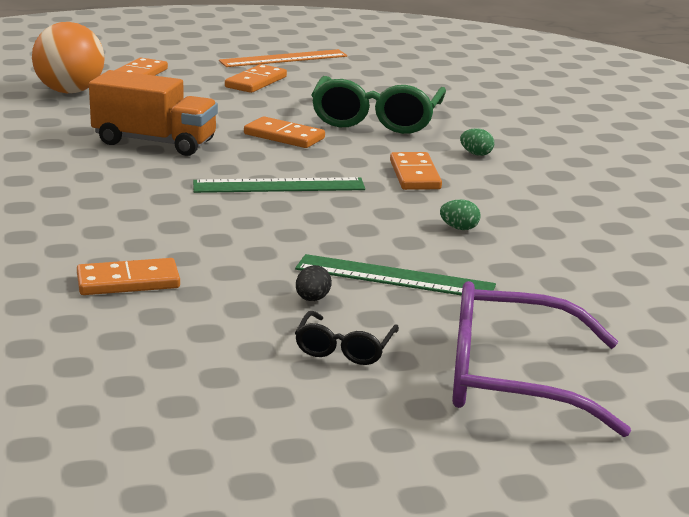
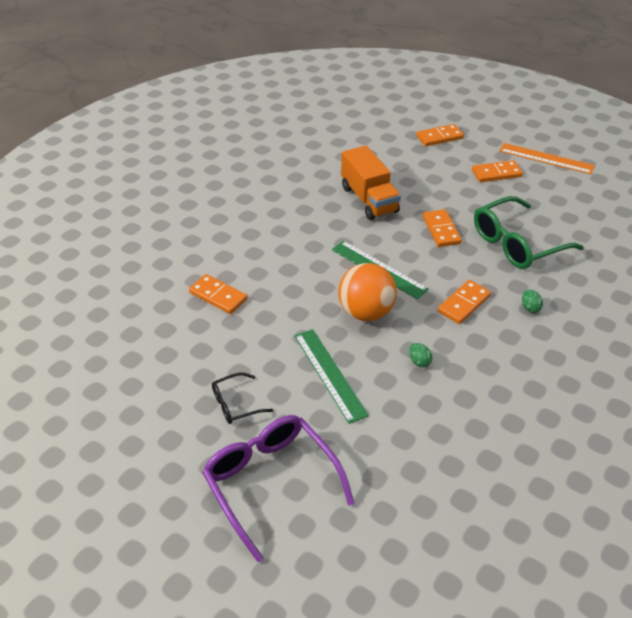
camera: 50 degrees right, 20 degrees up
(70, 91) = (386, 136): orange ball -> orange ball (366, 312)
(312, 299) = (271, 362): black egg -> none

